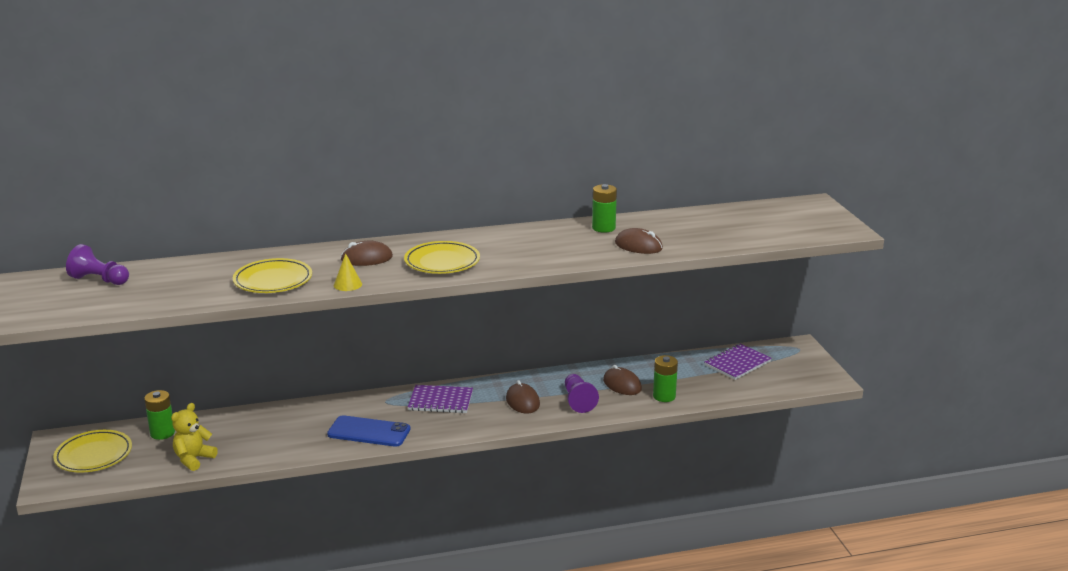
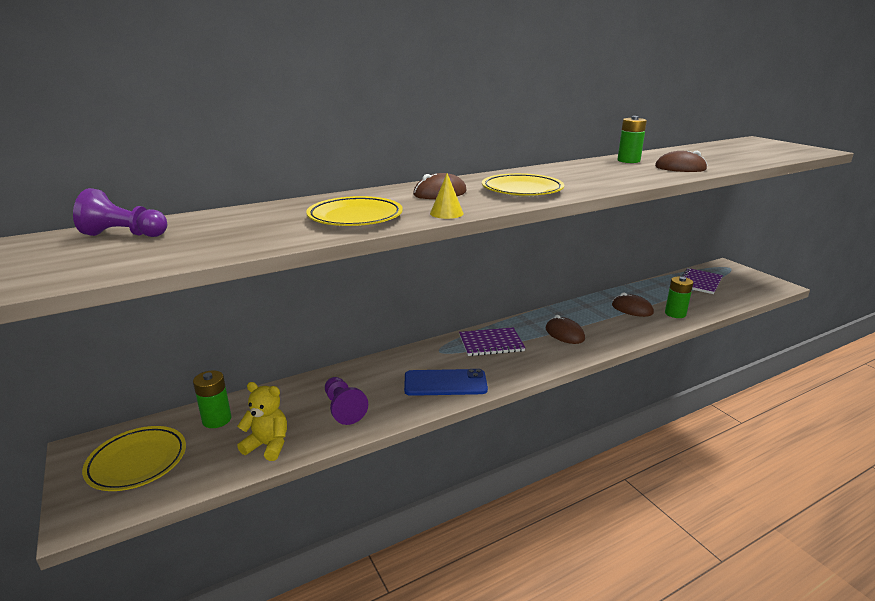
camera: 15 degrees left, 0 degrees up
(194, 459) = (268, 445): yellow teddy bear -> yellow teddy bear turned 90 degrees clockwise
(578, 401) = (611, 327): purple pawn -> purple pawn (343, 409)

